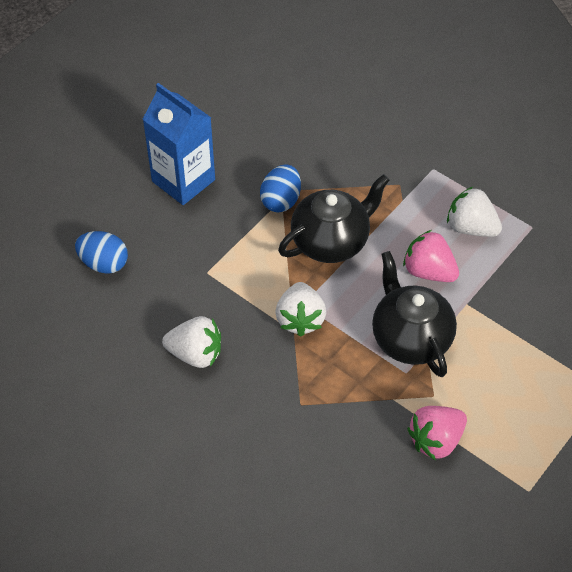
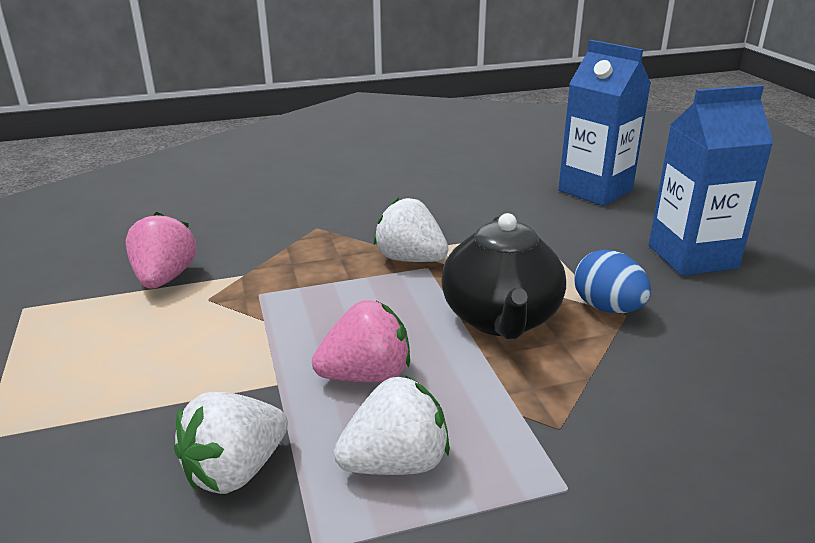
camera: 125 degrees right, 25 degrees down
(104, 263) = (595, 190): blue egg -> blue carton
(195, 354) = (438, 200): white strawberry -> white strawberry (235, 470)
(410, 338) = (293, 315): black teapot -> none

